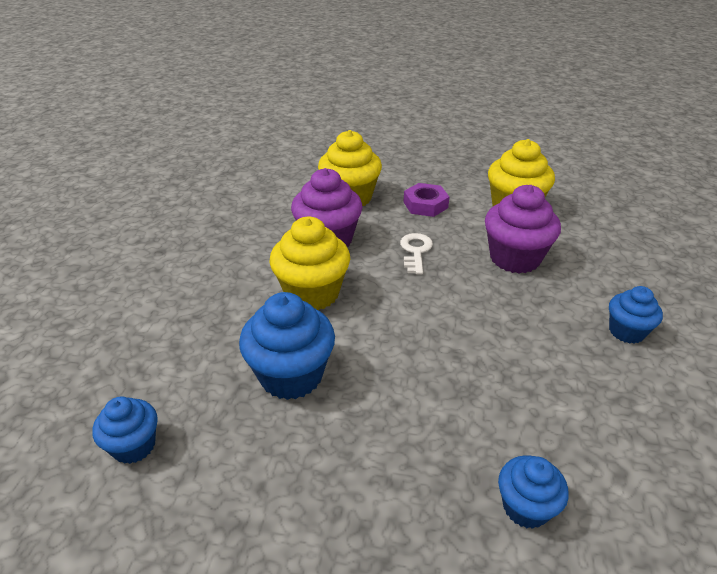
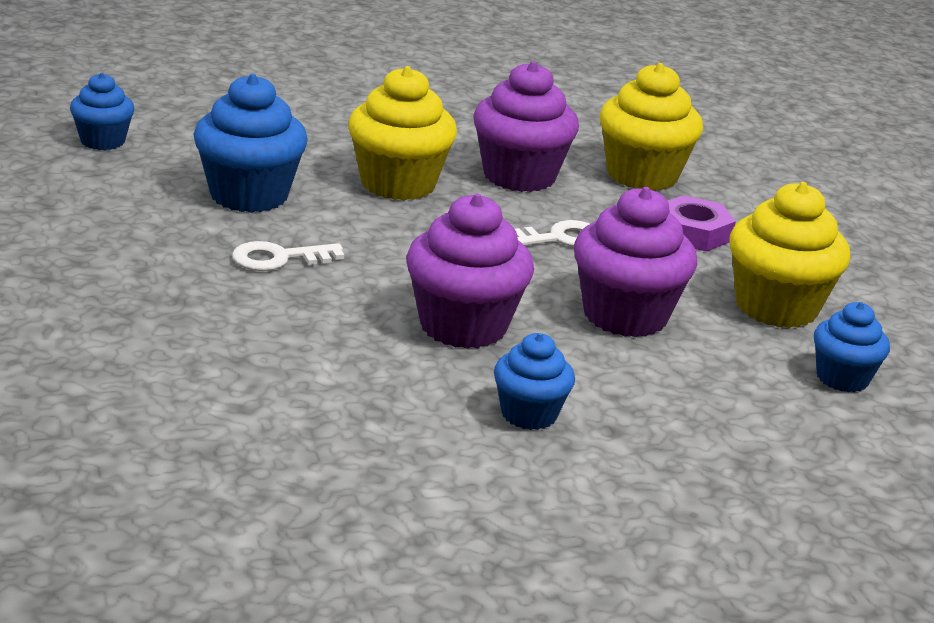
camera: 60 degrees right, 10 degrees down
(400, 388) = (279, 258): none -> white key
(517, 325) = (463, 326): none -> purple cupcake
(525, 507) = (155, 347): blue cupcake -> blue cupcake (842, 378)

